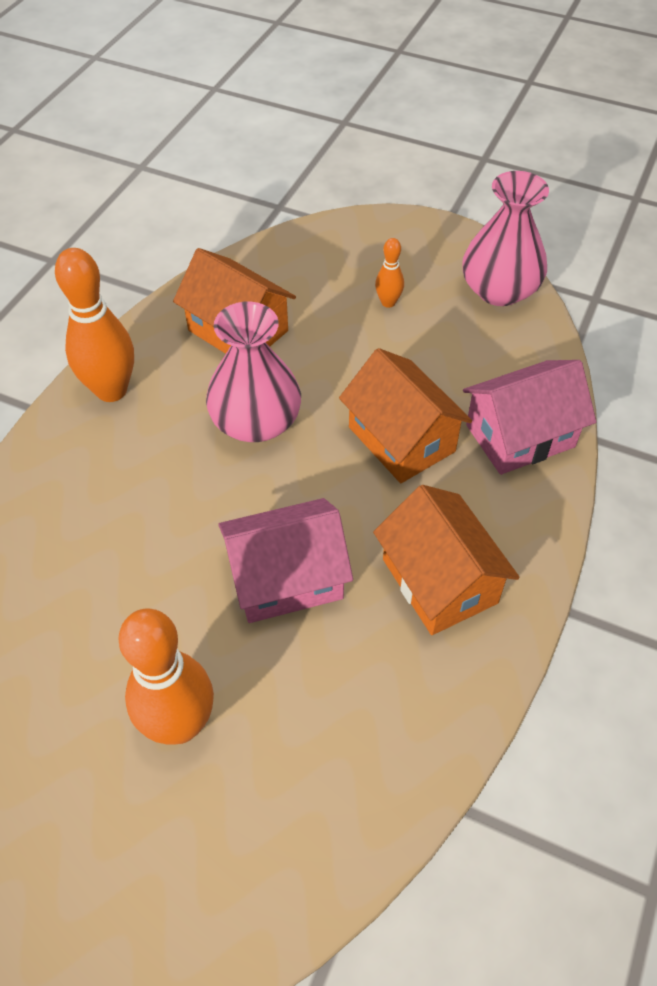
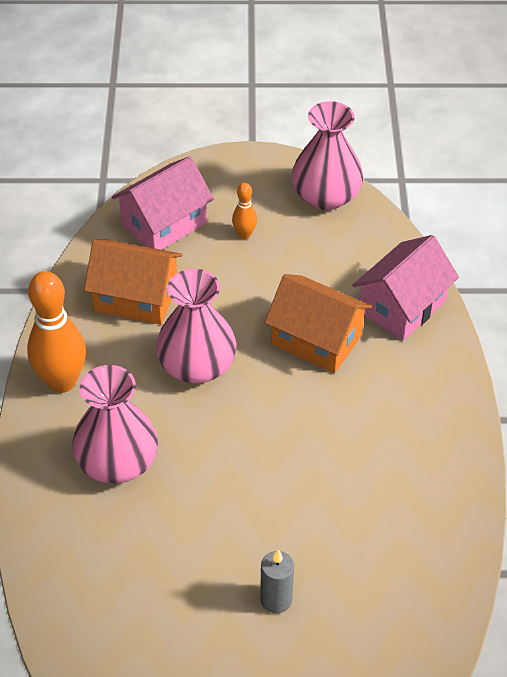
camera: 25 degrees left, 5 degrees down
(111, 495) = (117, 462): none -> pink vase
(180, 724) = (276, 600): orange bowling pin -> grey candle
(286, 578) = (291, 472): pink house -> pink house (164, 224)
(439, 581) = (401, 432): orange house -> none

